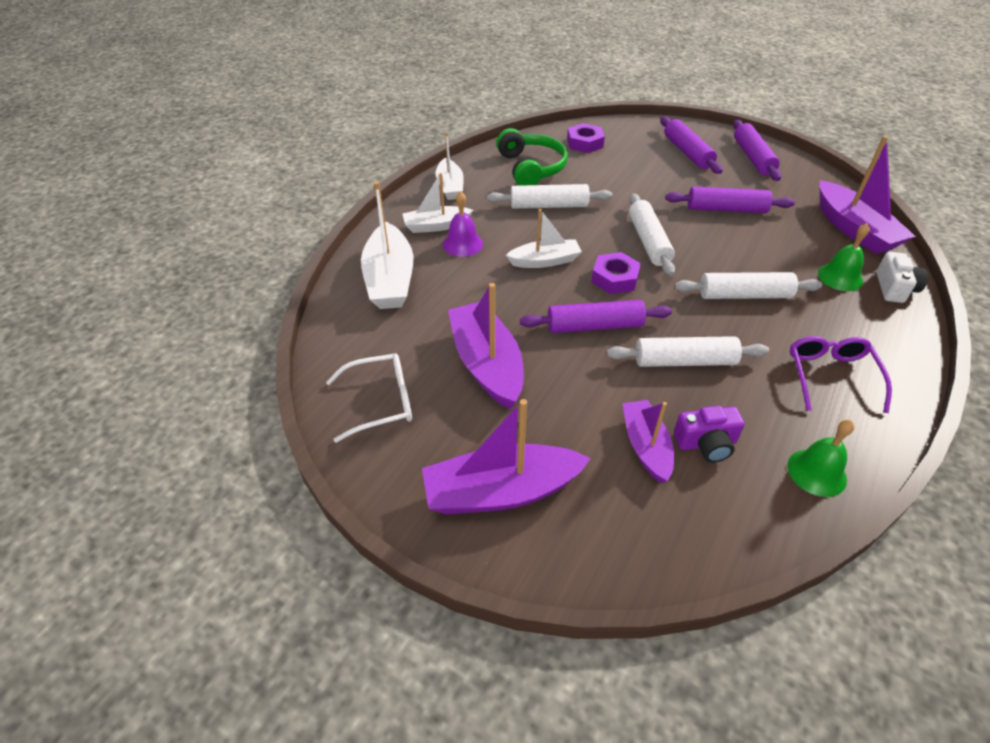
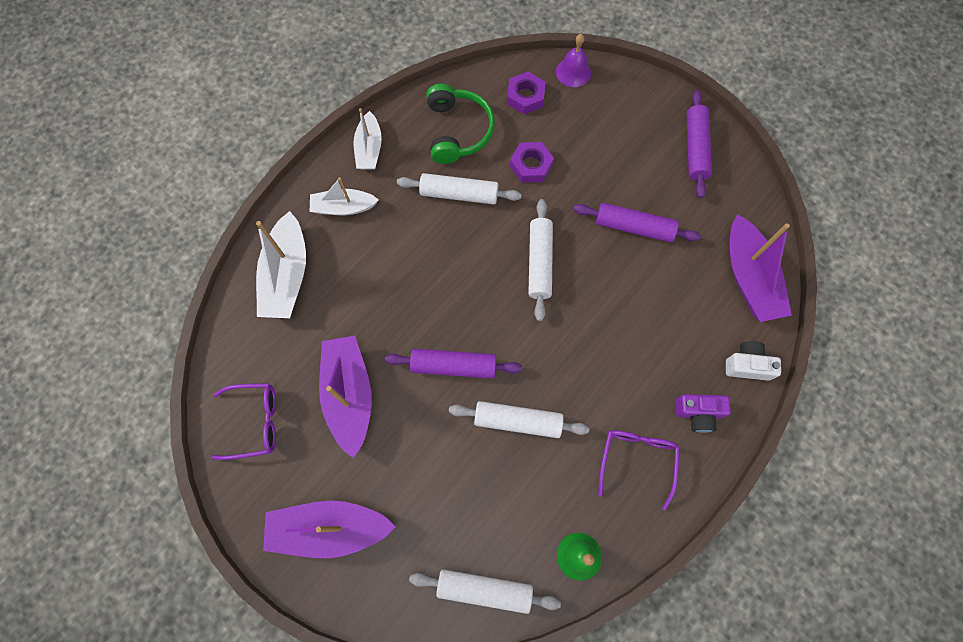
camera: 10 degrees right, 25 degrees up
(380, 402) = (254, 422): white glasses -> purple glasses
(462, 244) = (363, 238): purple bell -> purple bell (573, 72)
(544, 261) = (433, 274): white boat -> none
(615, 278) = (491, 308): purple nut -> purple nut (531, 165)
(645, 446) = (453, 506): purple boat -> none
(687, 152) = (629, 129): purple rolling pin -> none
(706, 443) = (502, 512): purple camera -> purple camera (698, 413)
(744, 295) = (602, 350): white rolling pin -> white rolling pin (484, 590)
(840, 277) = (703, 342): green bell -> none
(894, 288) = (747, 365): white camera -> white camera turned 105 degrees counterclockwise

